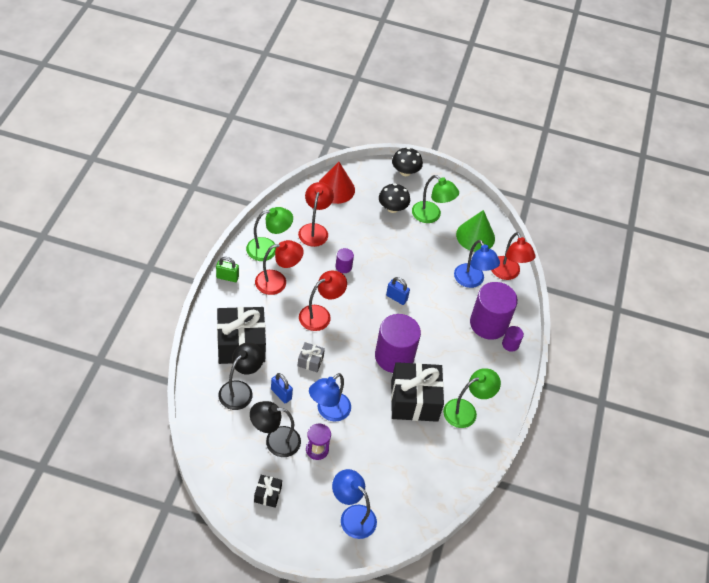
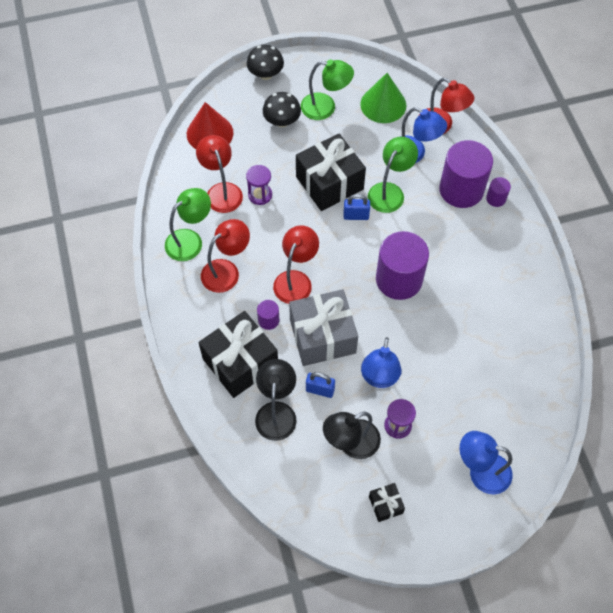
camera: 25 degrees left, 10 degrees up
(227, 277) = (171, 297): green padlock -> none
(310, 361) = (322, 336): grey gift -> grey gift, size x2.18
(339, 247) = (260, 195): none -> purple hourglass
(343, 266) = (280, 214): purple cylinder -> purple cylinder (268, 320)
(414, 400) = (451, 313): black gift -> black gift (329, 183)
(466, 411) = (505, 293): green lamp -> green lamp (390, 191)

